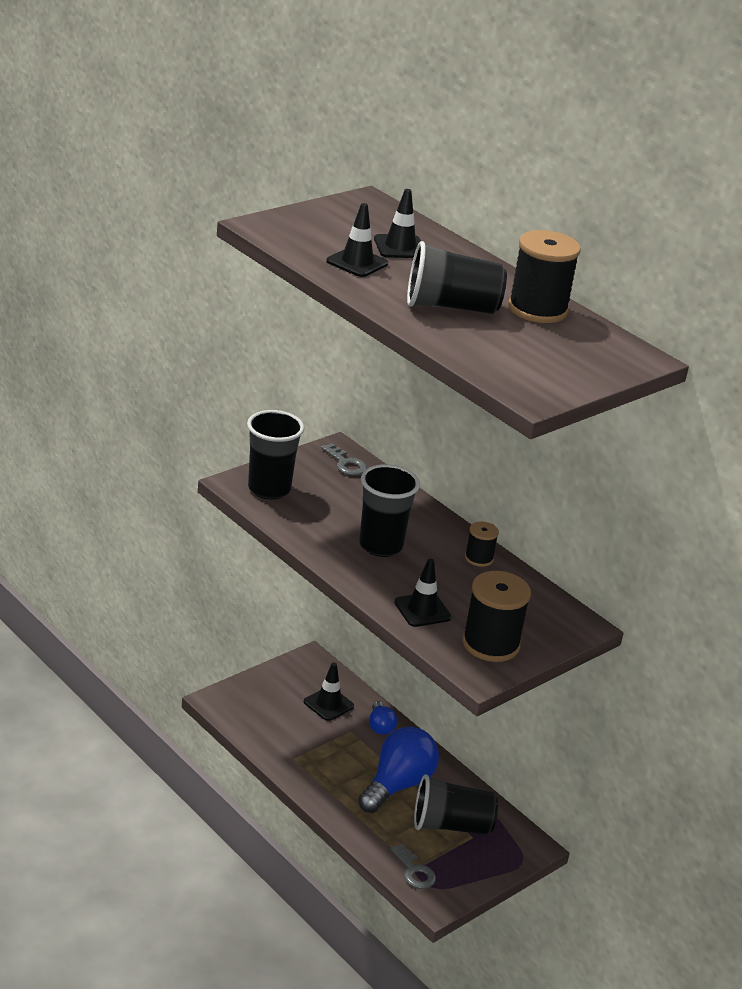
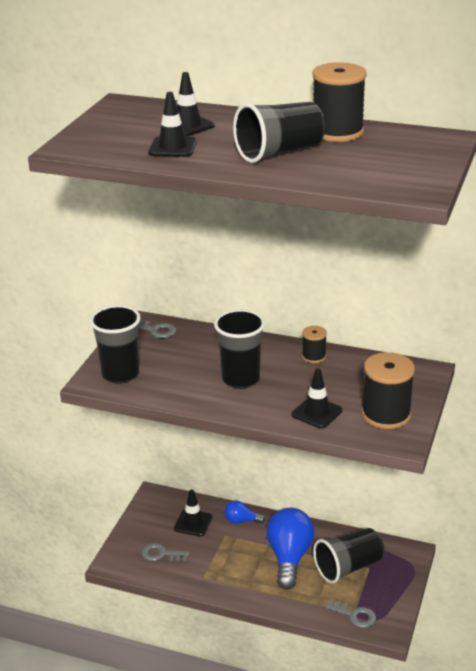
camera: 25 degrees left, 0 degrees up
(270, 716) = (161, 554): none -> grey key
(380, 726) = (241, 521): blue light bulb -> blue light bulb turned 135 degrees clockwise

